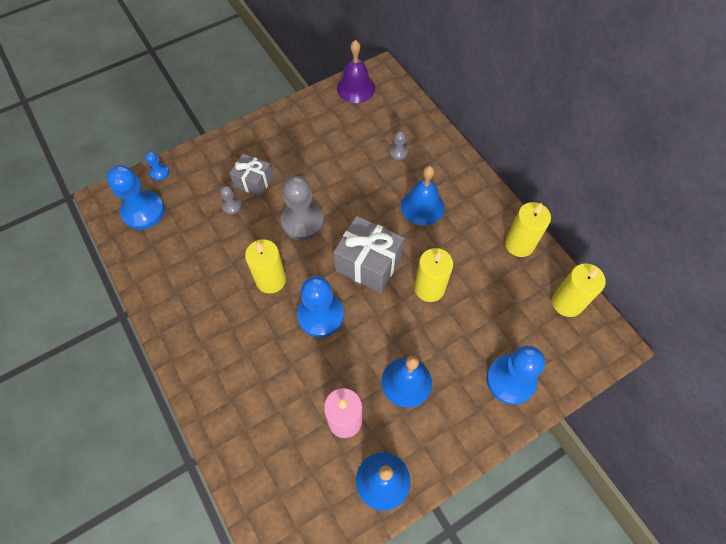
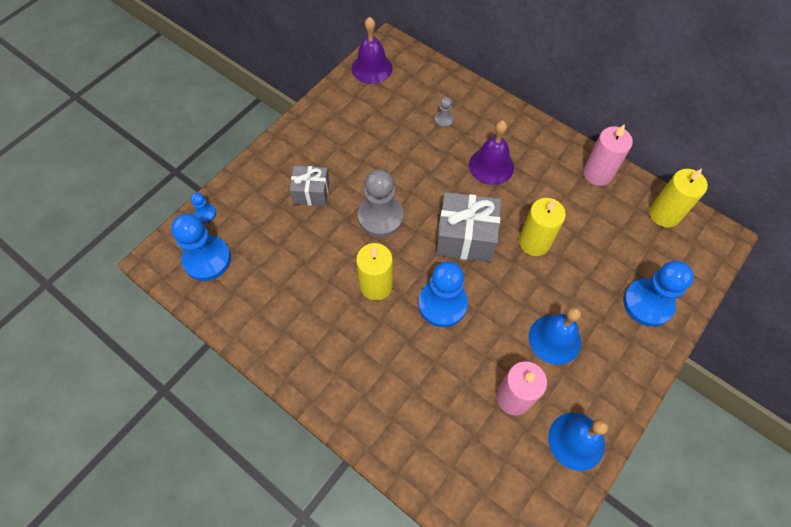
camera: 20 degrees left, 0 degrees up
(231, 206) = (300, 224): grey pawn -> none
(422, 206) = (491, 166): blue bell -> purple bell
(519, 244) = (597, 173): yellow candle -> pink candle

